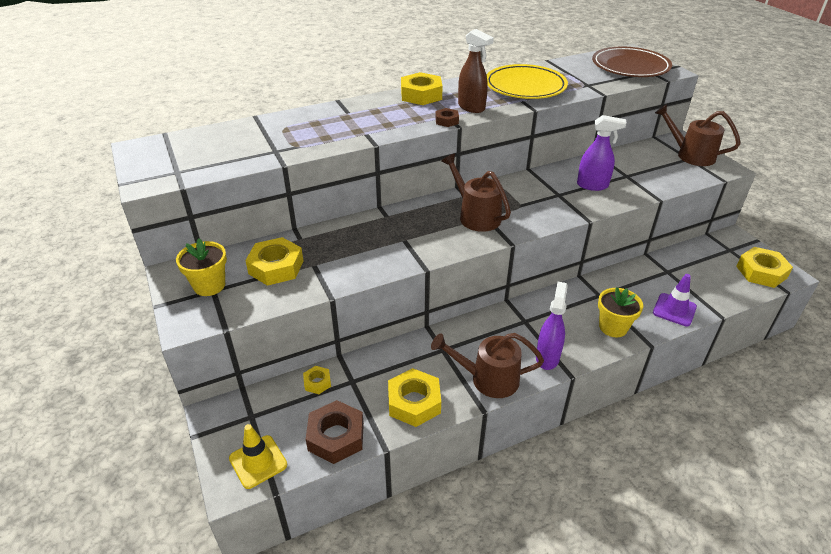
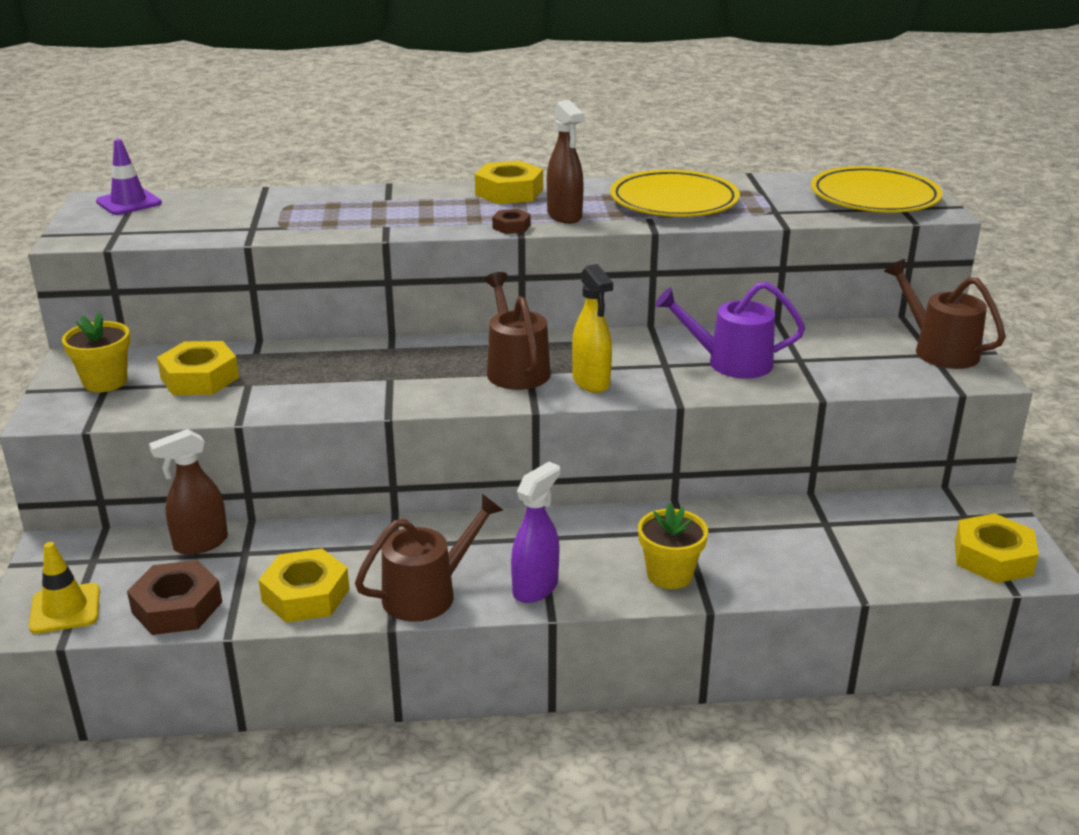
camera: 20 degrees right, 10 degrees down
(317, 382) = (200, 544): yellow nut -> brown spray bottle
(488, 379) = (428, 593): brown watering can -> brown watering can turned 120 degrees clockwise
(527, 216) = (591, 382): none -> yellow spray bottle
(592, 185) = (730, 362): purple spray bottle -> purple watering can
(630, 67) = (874, 197): brown plate -> yellow plate
(674, 310) = (790, 575): purple traffic cone -> purple traffic cone (129, 202)

